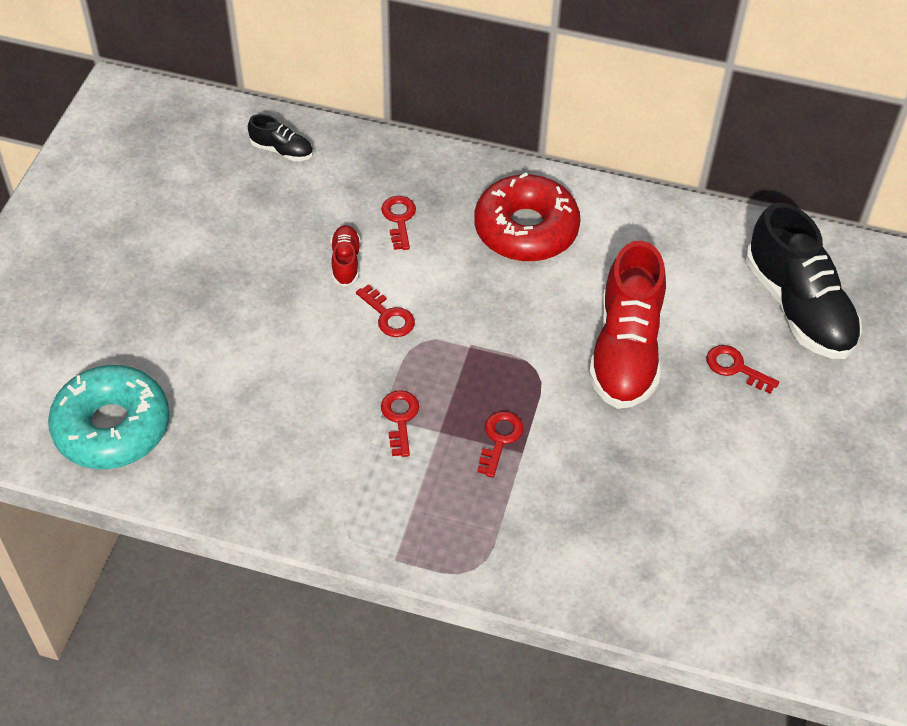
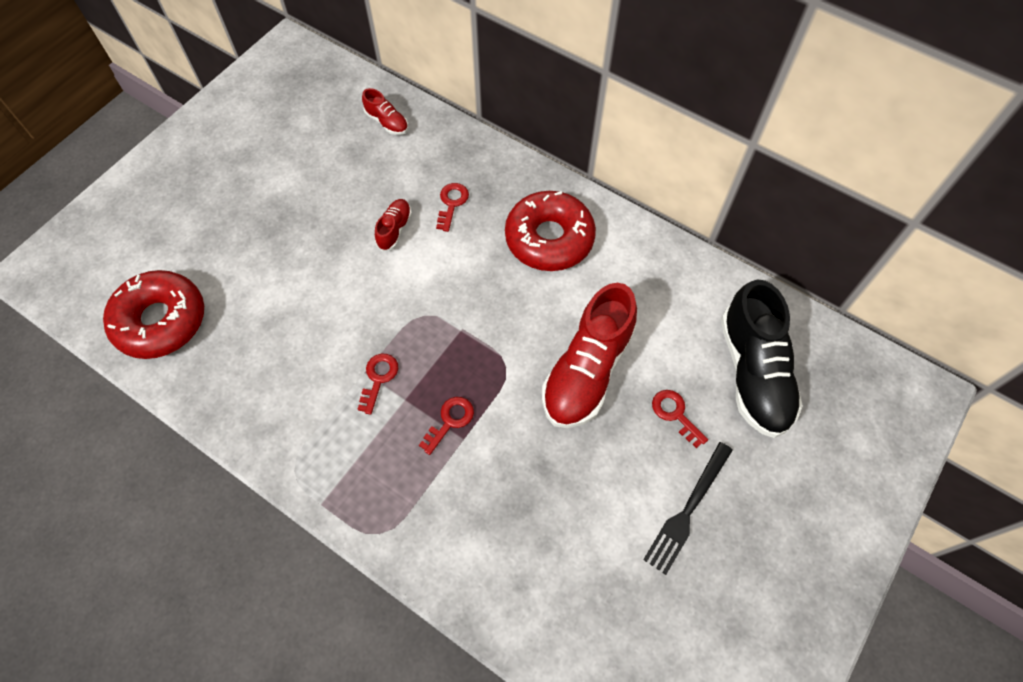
camera: 20 degrees right, 10 degrees up
(112, 427) = (161, 321): turquoise donut -> red donut
(282, 150) = (387, 122): black shoe -> red shoe
(388, 316) = (408, 285): red key -> none
(786, 454) = (687, 510): none -> black fork

